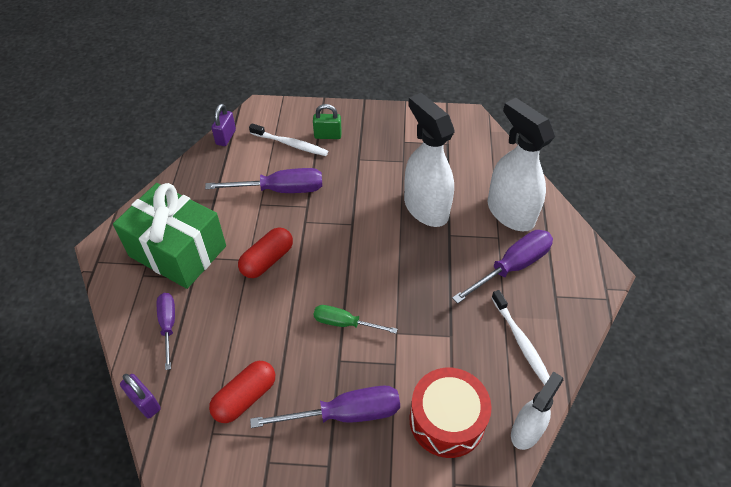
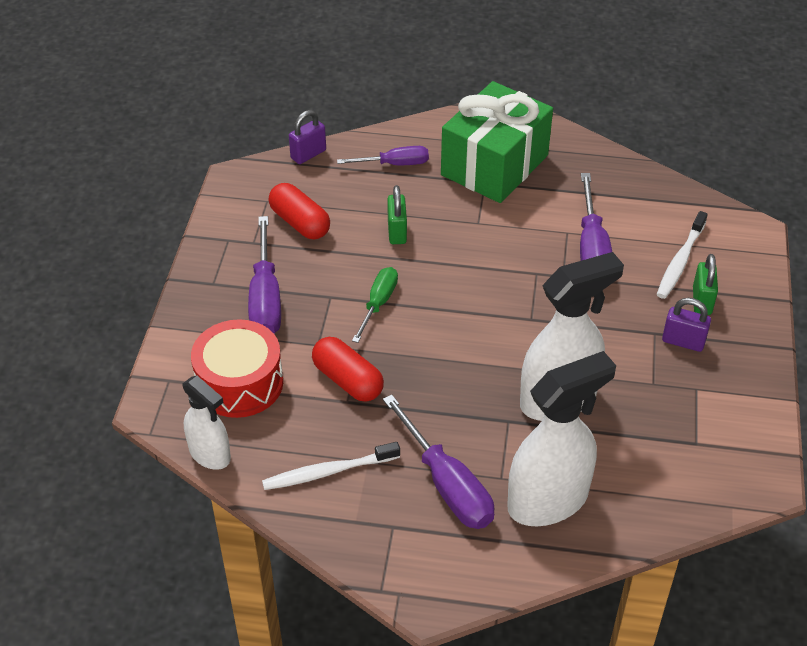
camera: 95 degrees right, 5 degrees down
(226, 137) = (689, 198): purple padlock -> purple padlock (683, 341)
(259, 316) = (397, 232): none -> green padlock
(267, 260) = (476, 238): red capsule -> red capsule (348, 380)

